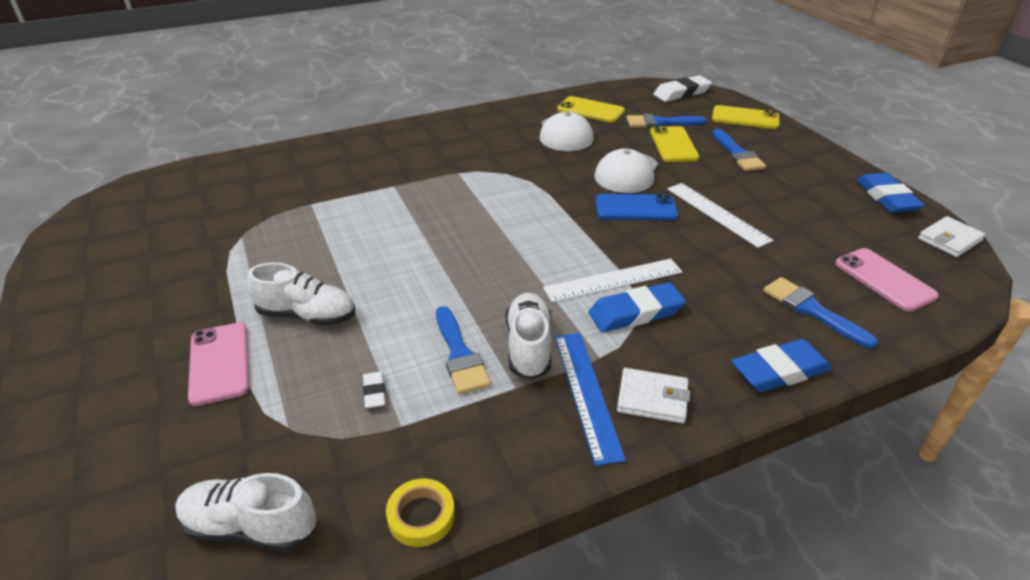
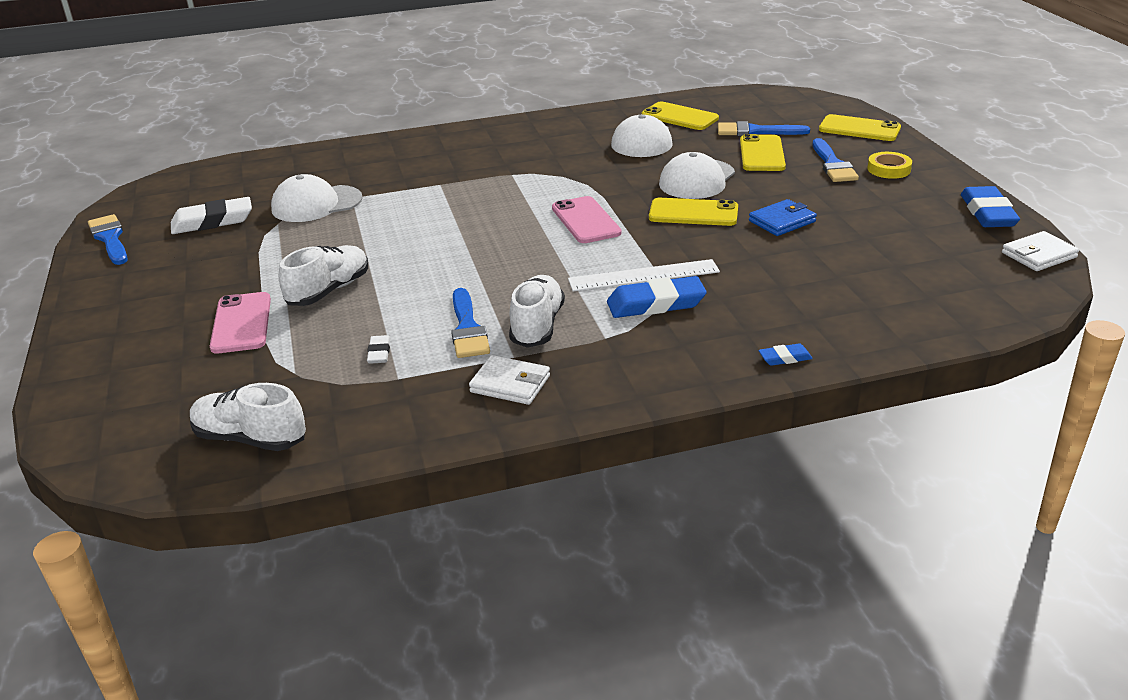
camera: 10 degrees right, 5 degrees down
(277, 212) = (316, 204): none -> white cap
(307, 315) = (329, 291): white shoe -> white shoe turned 75 degrees counterclockwise
(421, 516) = (399, 441): yellow tape -> yellow tape (889, 169)
(587, 393) = (581, 364): blue ruler -> none
(635, 208) = (693, 213): blue phone -> yellow phone
(652, 399) = (645, 372): white wallet -> white wallet (510, 384)
(681, 93) = (795, 101): white eraser -> white eraser (212, 221)
(717, 214) = (782, 221): white ruler -> blue wallet
(779, 371) = (785, 358): blue eraser -> blue eraser, size x0.50
(811, 310) = (845, 310): blue brush -> blue brush (110, 238)
(884, 279) = (941, 288): pink phone -> pink phone (586, 220)

